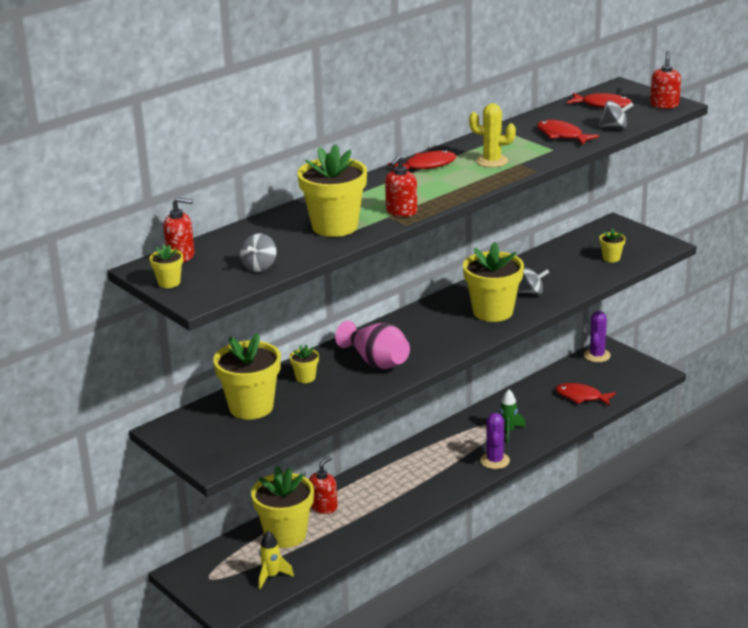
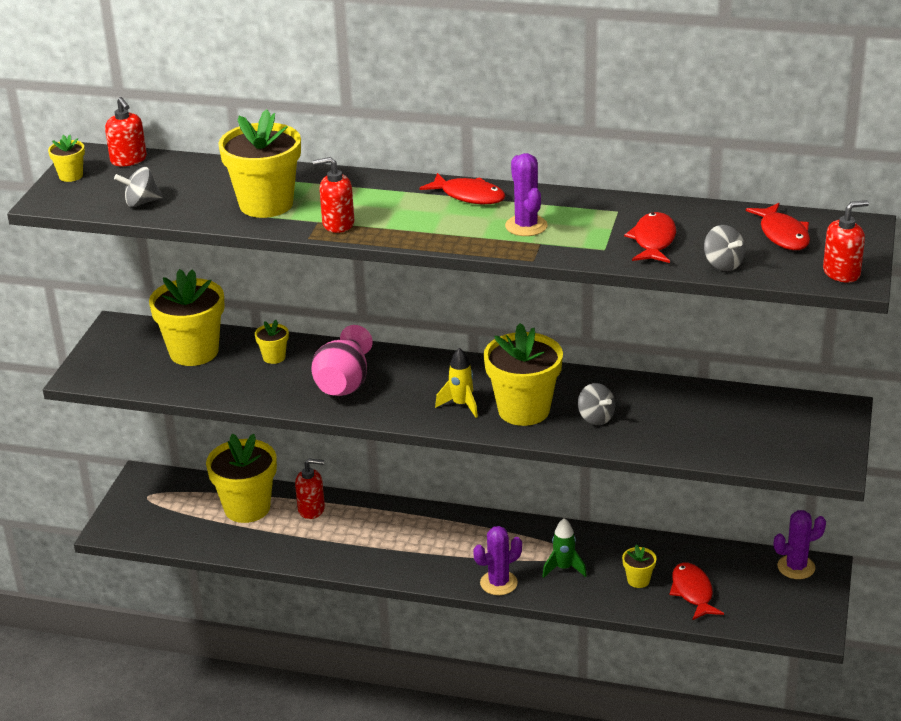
camera: 55 degrees right, 5 degrees up
(271, 576) = (178, 530): yellow rocket -> yellow rocket (461, 405)
(492, 161) = (526, 226): yellow cactus -> purple cactus
(611, 258) = (747, 440): yellow flower pot -> yellow flower pot (638, 580)

